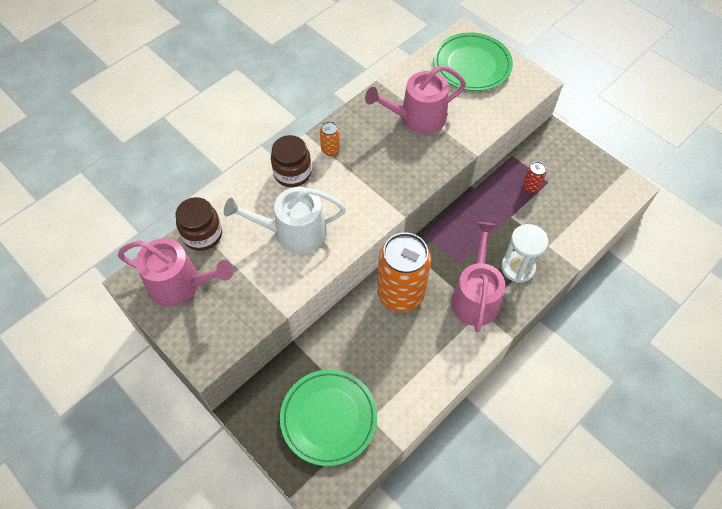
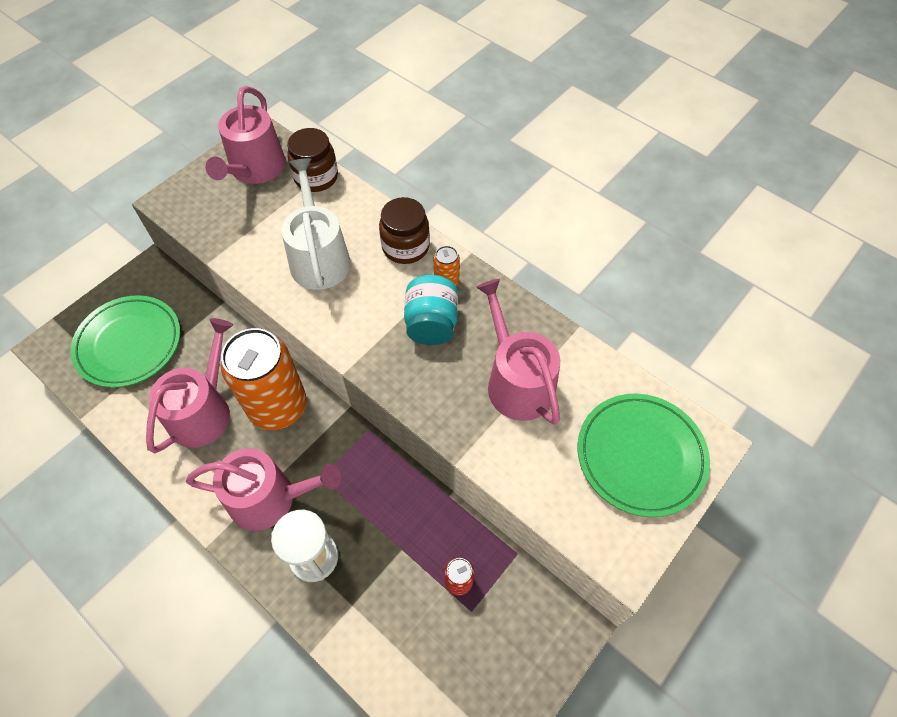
camera: 85 degrees right, 0 degrees up
(367, 161) = (431, 324): none -> turquoise jar
(401, 348) = (204, 410): none -> pink watering can

